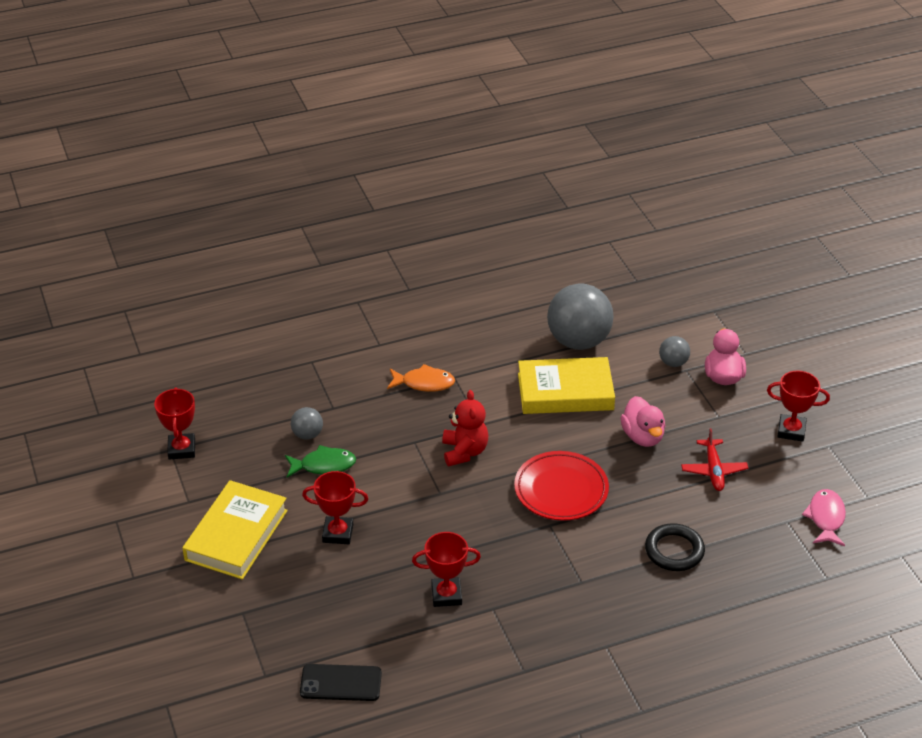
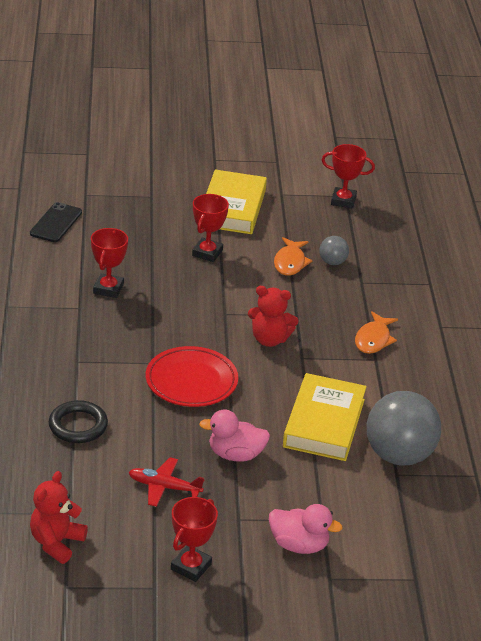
camera: 105 degrees right, 5 degrees down
(236, 535) = (232, 208): yellow book -> yellow book turned 60 degrees clockwise
(324, 465) = (290, 262): green fish -> orange fish
(673, 363) = (337, 514): grey ball -> none
(826, 518) = (56, 543): pink fish -> red teddy bear

